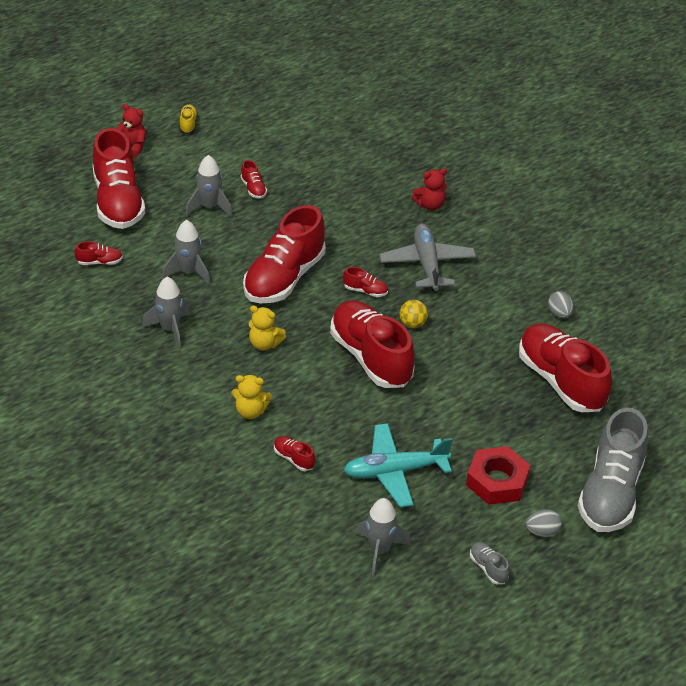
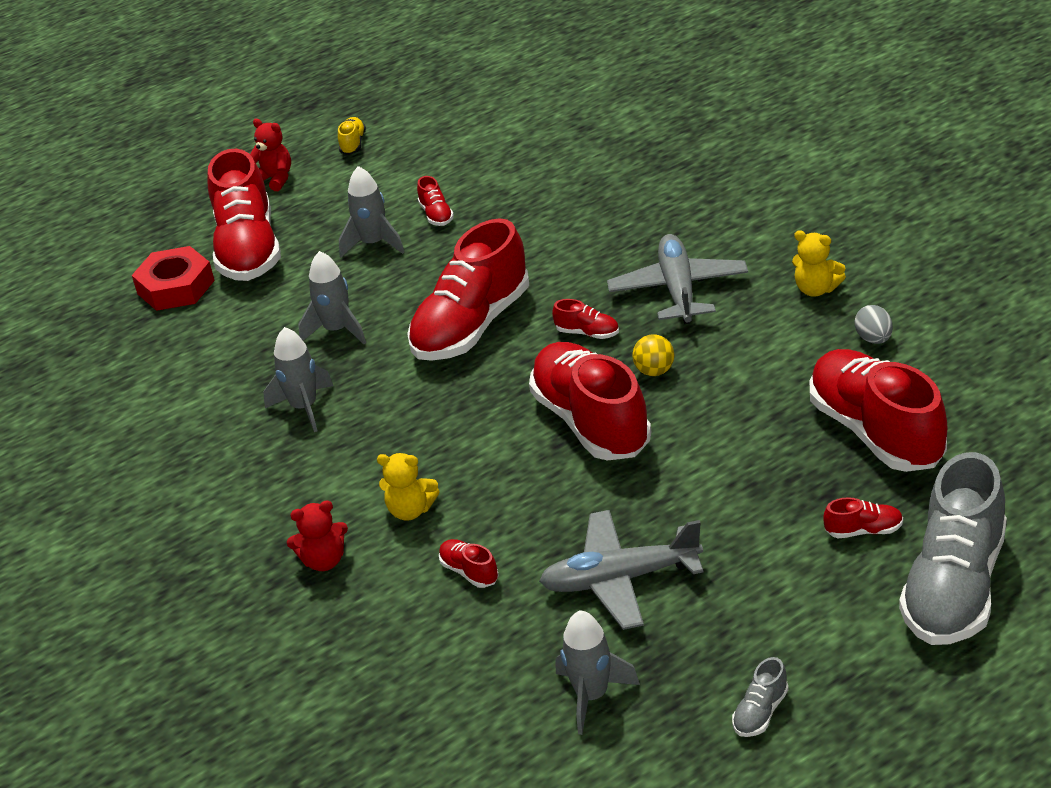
camera: 10 degrees right, 5 degrees down
(99, 262) = (215, 328): red shoe -> red shoe (864, 531)
(264, 344) = (437, 416): yellow teddy bear -> yellow teddy bear (816, 289)
(395, 471) = (620, 579): turquoise plane -> grey plane
(430, 205) = (685, 212): red teddy bear -> red teddy bear (324, 561)
(488, 568) = (760, 712): grey shoe -> grey shoe turned 120 degrees counterclockwise
(497, 481) = (776, 582): red nut -> red nut (175, 287)
(542, 532) = (846, 652): grey egg -> none

